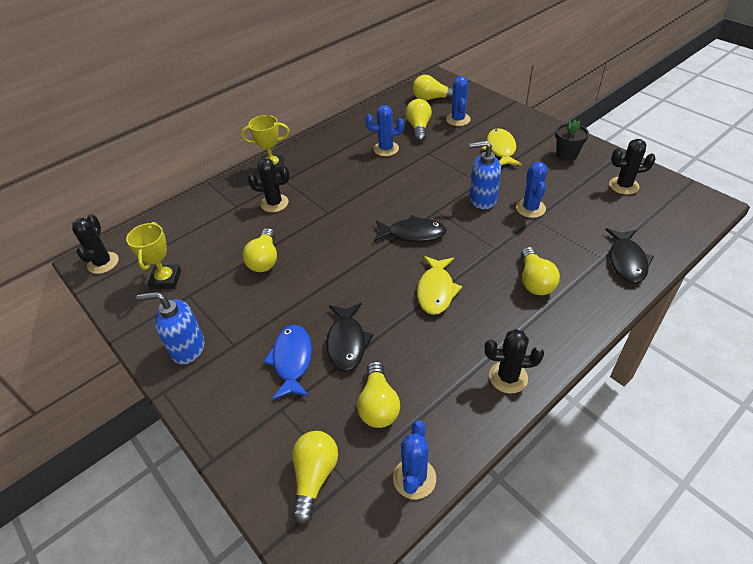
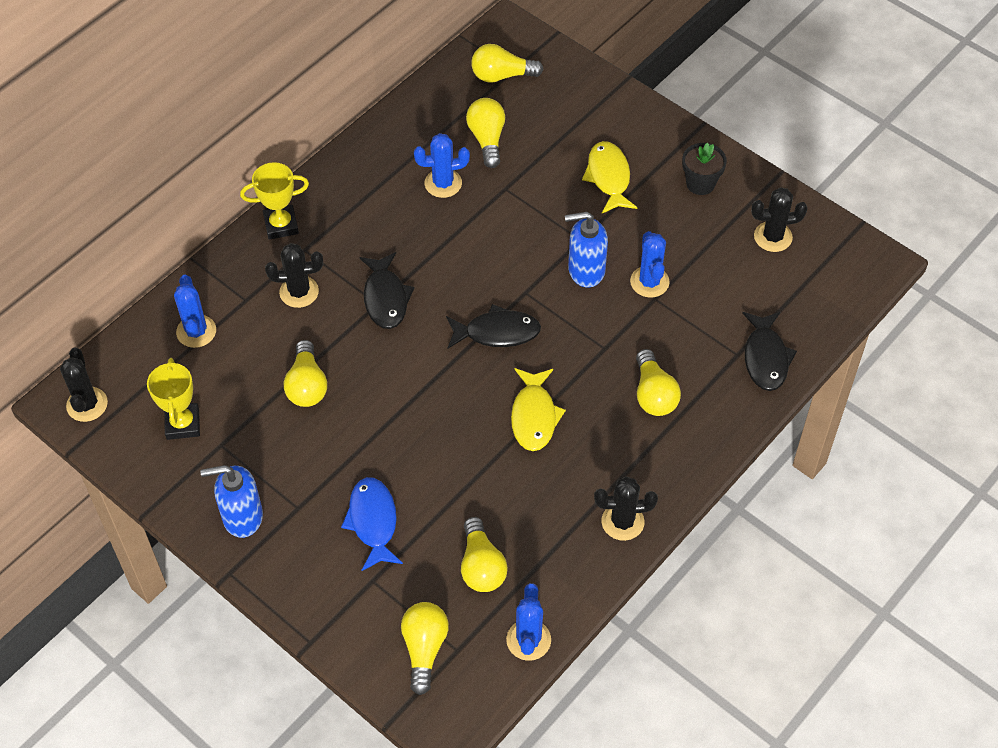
camera: 10 degrees left, 10 degrees up
(347, 342) = (434, 494): black fish -> black fish (385, 298)
(458, 119) = (544, 119): blue cactus -> blue cactus (196, 331)

